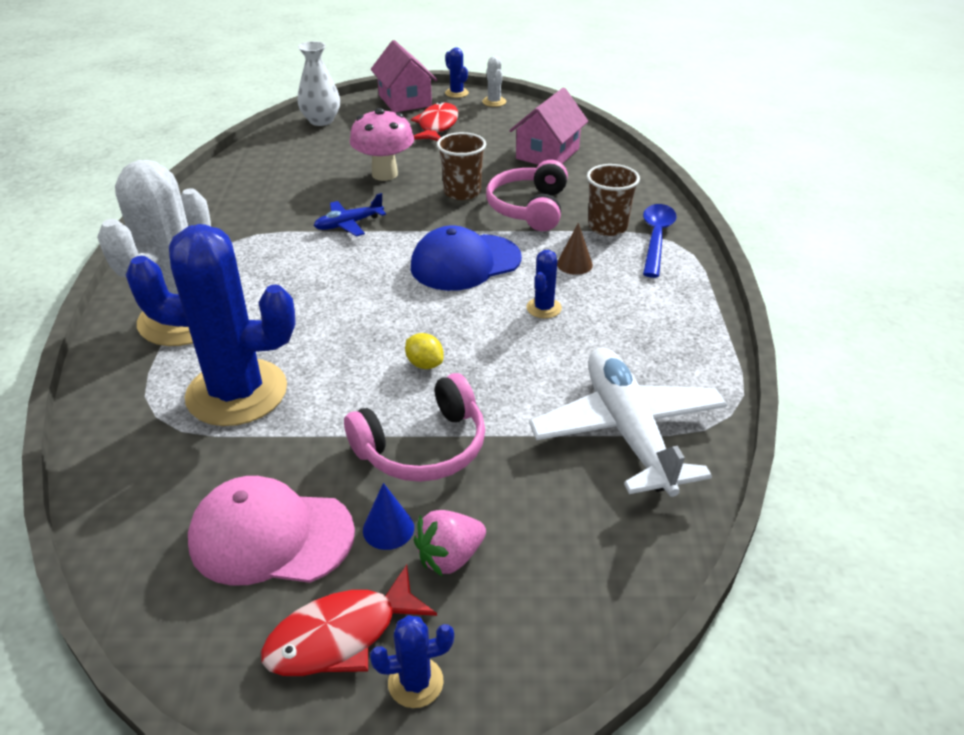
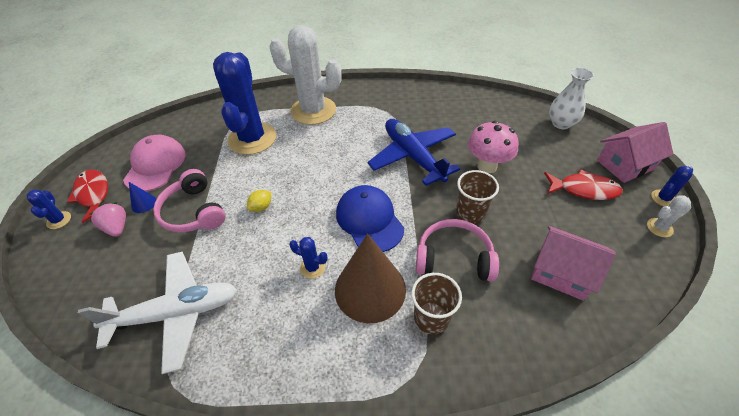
camera: 90 degrees right, 10 degrees up
(349, 224) = (413, 157): blue plane -> blue plane, size x2.04
(574, 264) = (370, 289): brown cone -> brown cone, size x2.48
(656, 238) = (416, 359): blue spoon -> none

